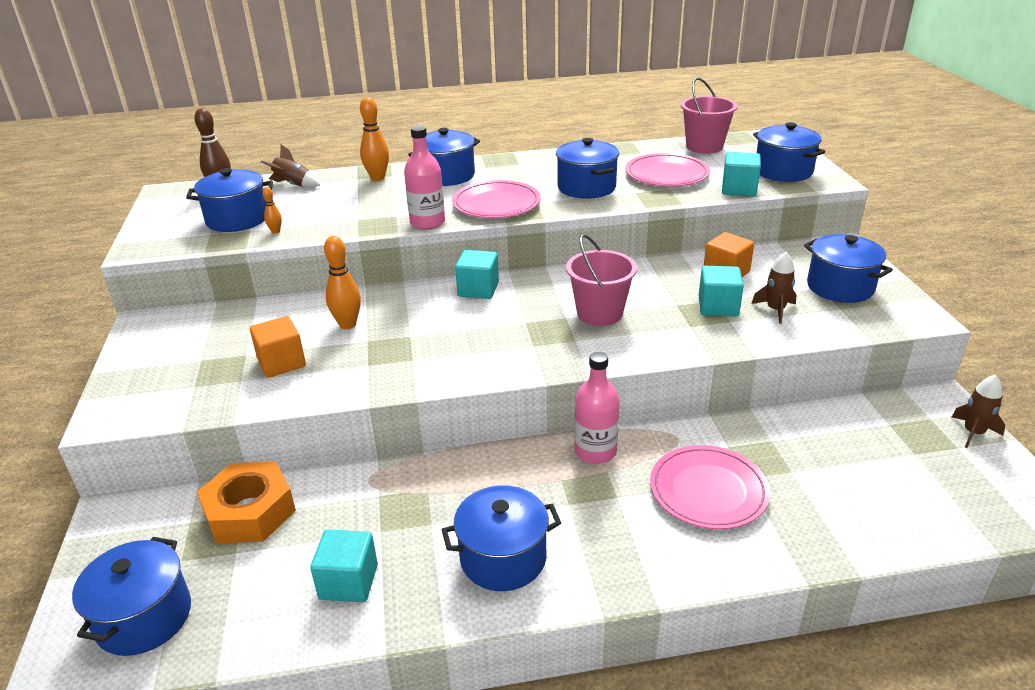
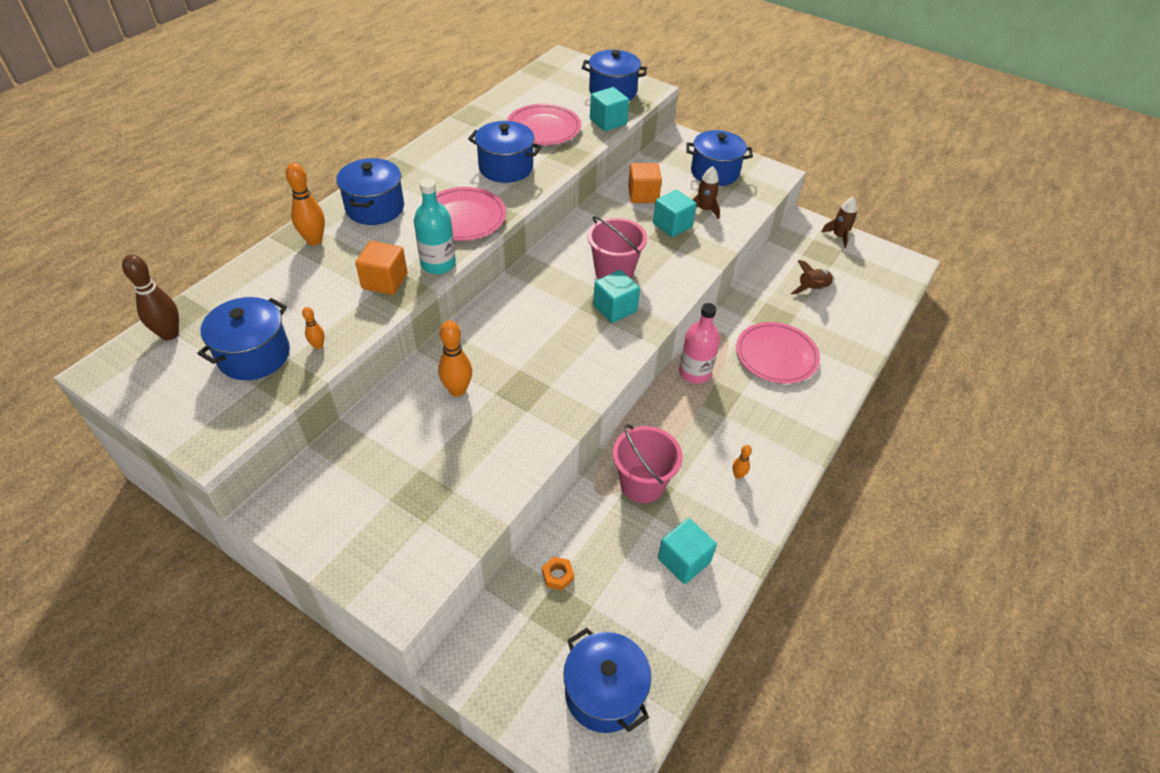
camera: 50 degrees left, 15 degrees up
(250, 512) = (557, 575): orange nut -> orange nut, size x0.40
(281, 363) = (460, 455): orange cube -> orange cube (384, 281)
(293, 185) = (241, 289): brown rocket -> brown rocket (812, 289)
(427, 222) = (438, 264): pink bottle -> turquoise bottle
(478, 289) = (507, 300): turquoise cube -> turquoise cube (615, 308)
(503, 558) = (738, 475): blue pot -> orange bowling pin
(704, 146) = (530, 88): pink bucket -> pink bucket (642, 484)

